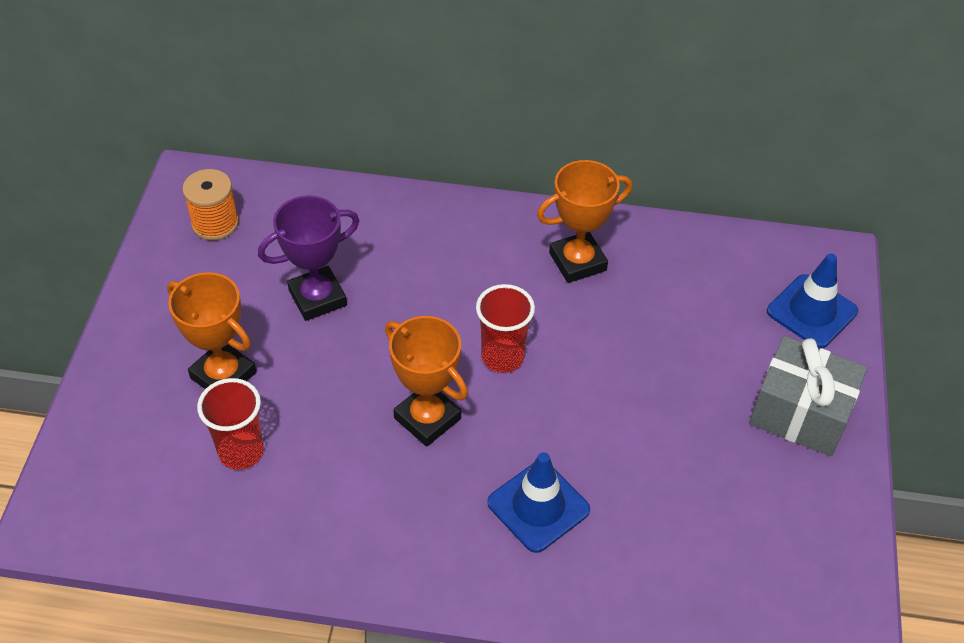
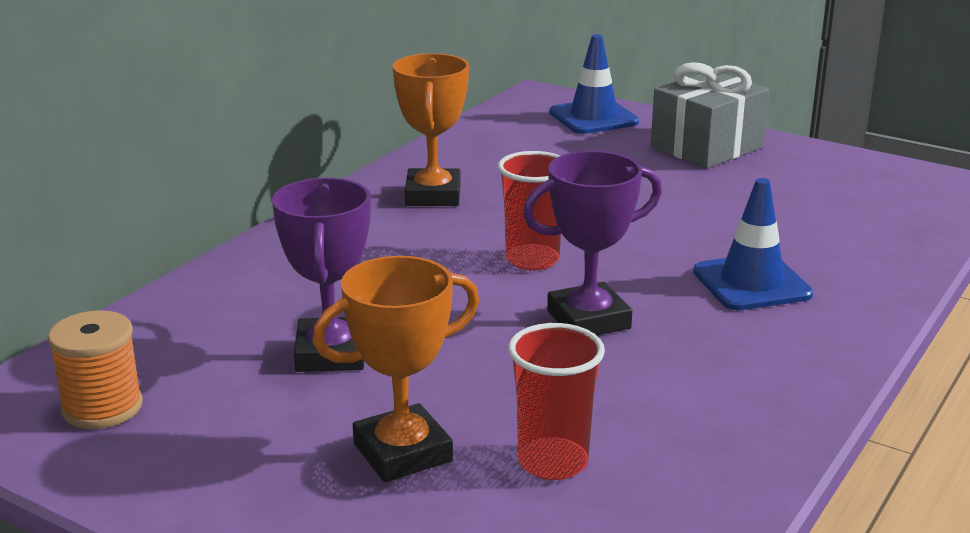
camera: 65 degrees left, 25 degrees down
(427, 418) = (588, 320): orange trophy -> purple trophy

